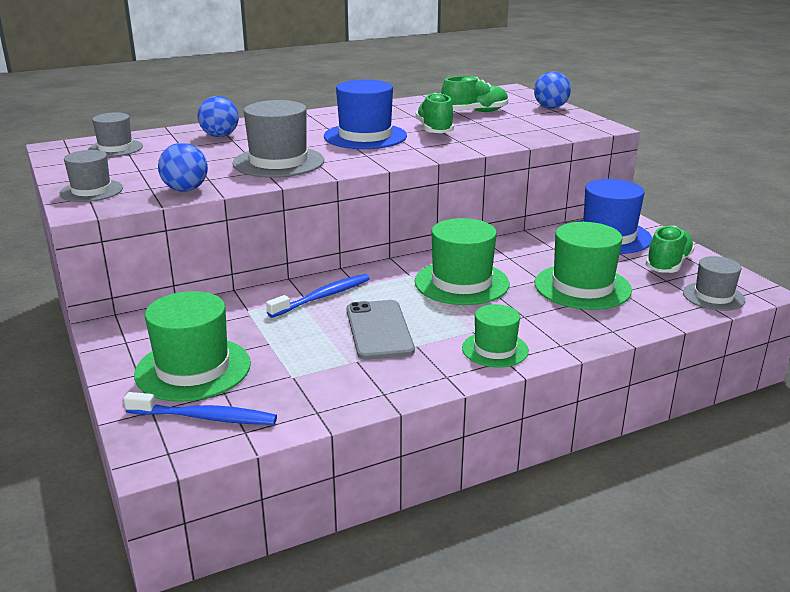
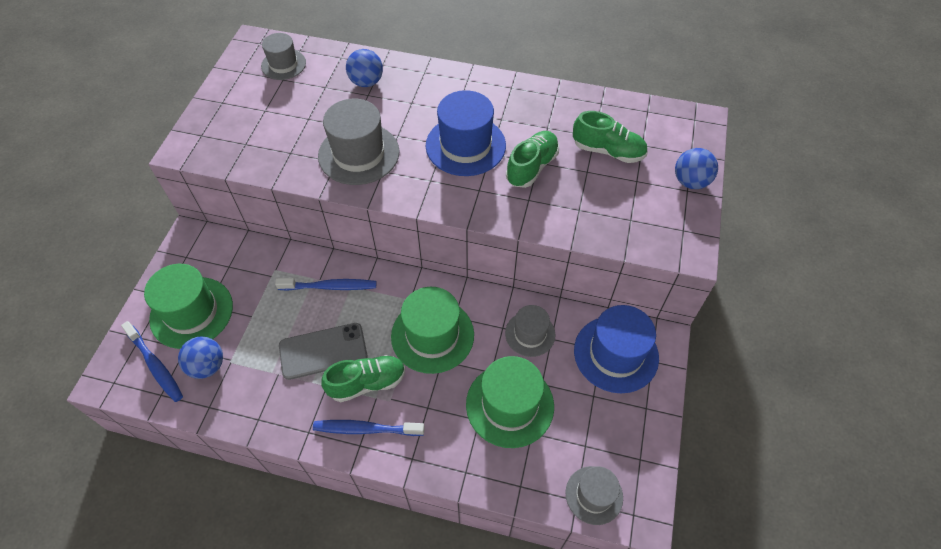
camera: 40 degrees right, 30 degrees up
(91, 191) = (210, 127): grey hat -> grey hat (530, 334)
(185, 190) = (261, 161): blue ball -> blue ball (207, 366)
(379, 330) = (323, 351): grey phone -> grey phone turned 45 degrees clockwise
(495, 349) = (366, 429): green hat -> blue toothbrush
(668, 264) = (614, 427): green shoe -> green shoe (367, 383)

